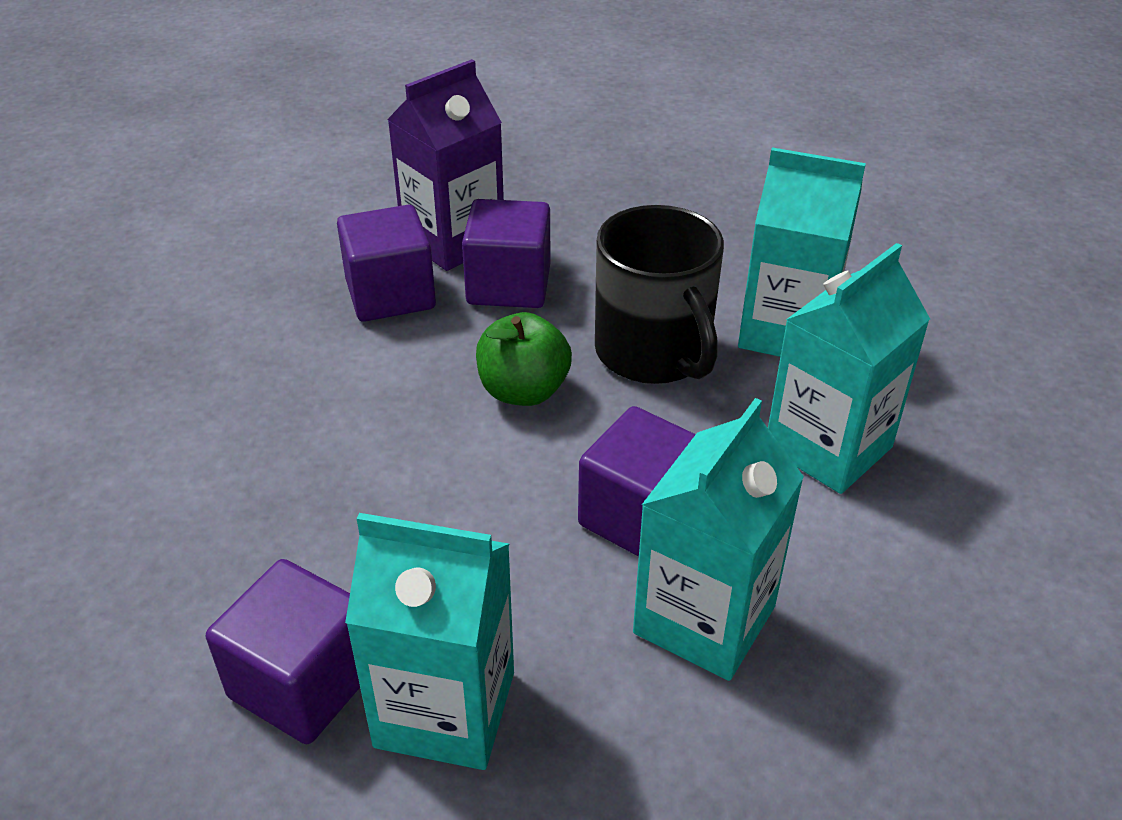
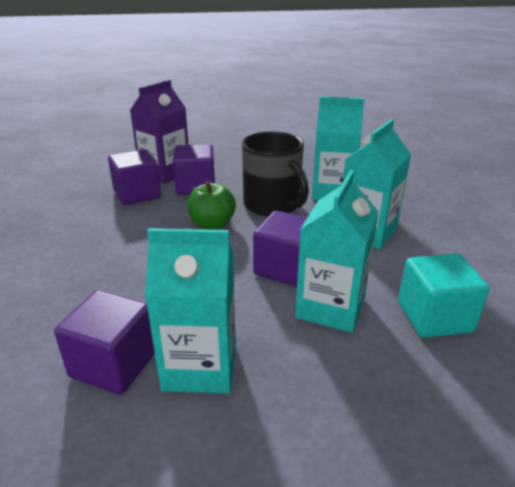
camera: 10 degrees left, 10 degrees down
(896, 669) = (434, 317): none -> turquoise cube

